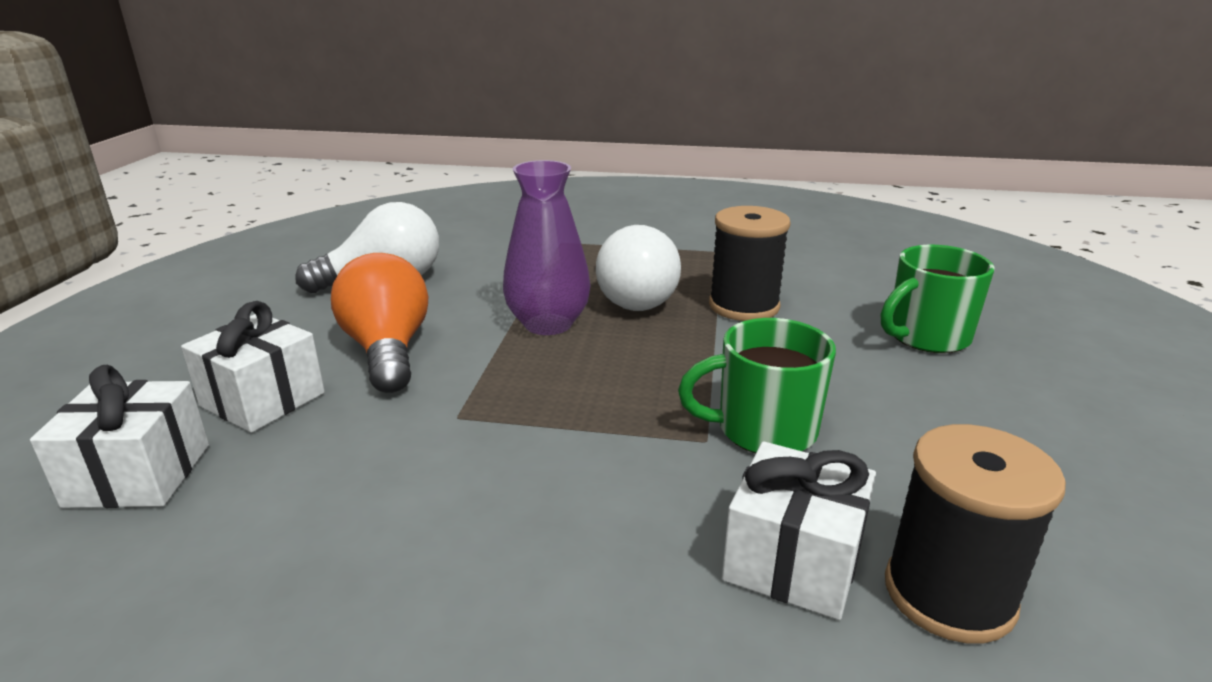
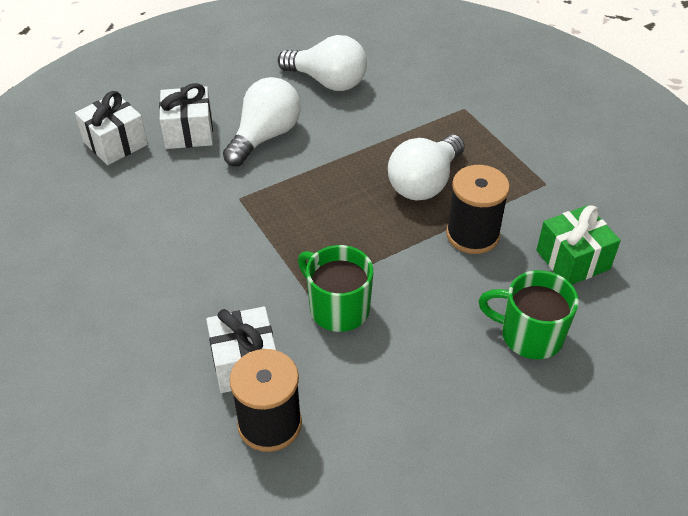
camera: 50 degrees right, 20 degrees up
(388, 351) = (265, 136): orange light bulb -> white light bulb
(548, 324) = (354, 171): purple vase -> none
(839, 279) = (572, 260): none -> green gift

